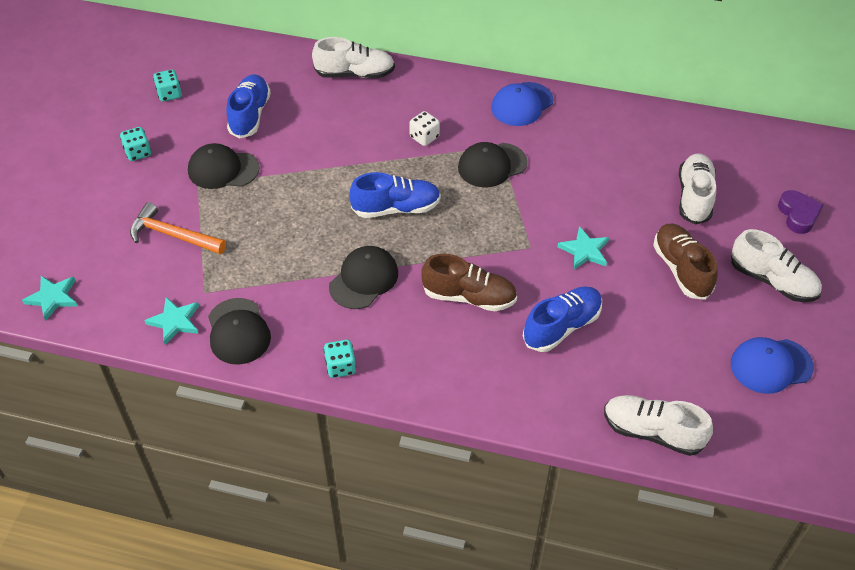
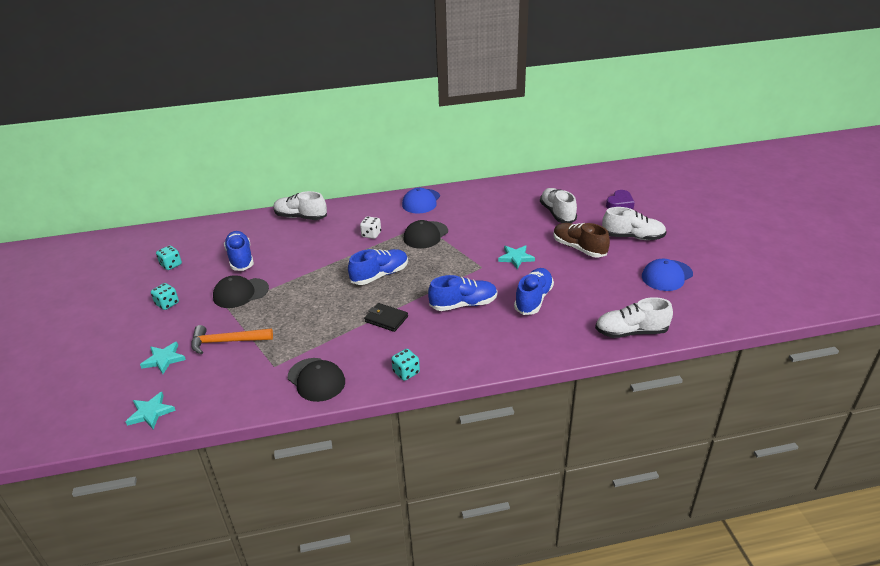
camera: 25 degrees left, 15 degrees down
(175, 321) = (263, 391): turquoise star -> turquoise star (164, 359)
(355, 74) = (301, 217): white shoe -> white shoe turned 135 degrees counterclockwise
(364, 279) = (386, 319): black cap -> black wallet
(469, 297) = (463, 304): brown shoe -> blue shoe
(798, 215) = (620, 204): purple heart -> purple heart turned 75 degrees clockwise

